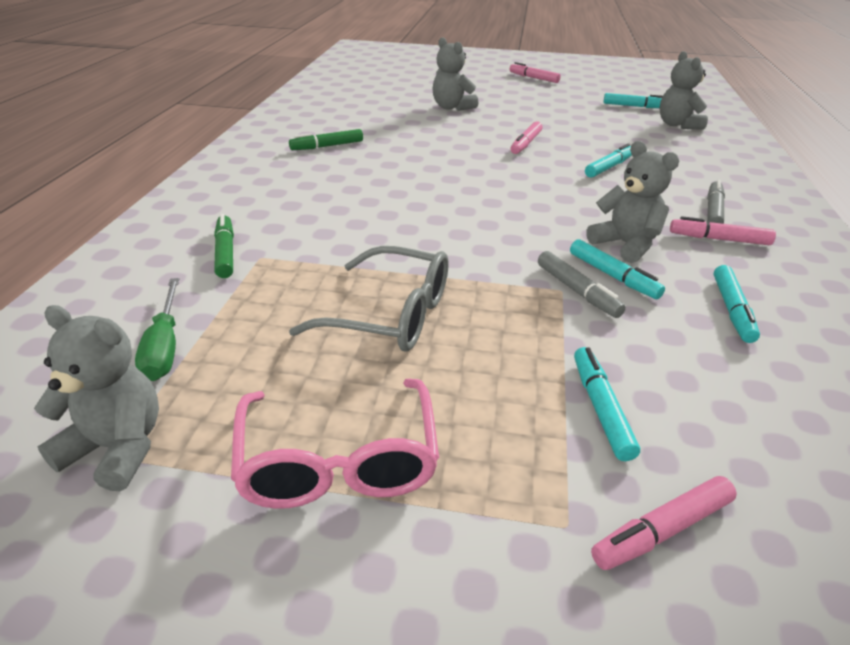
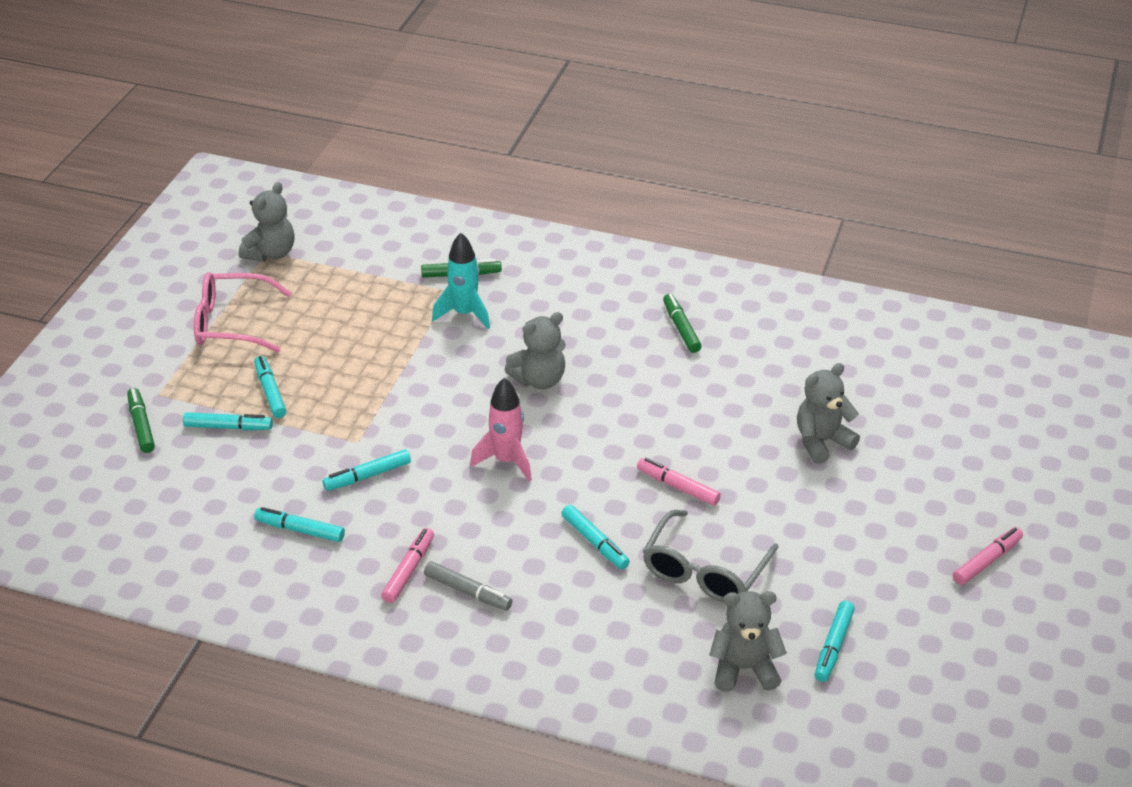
camera: 100 degrees right, 5 degrees up
(164, 347) = (350, 259): green screwdriver -> none
(307, 244) = (464, 314): none -> turquoise rocket
(391, 315) = (353, 350): grey glasses -> grey glasses (704, 571)
(504, 378) = (270, 392): none -> turquoise marker
(539, 205) = (506, 461): none -> pink rocket
(577, 291) = (353, 449): grey marker -> none
(625, 245) = (415, 500): grey teddy bear -> grey teddy bear (539, 380)
(663, 530) = (141, 426): pink marker -> green marker

